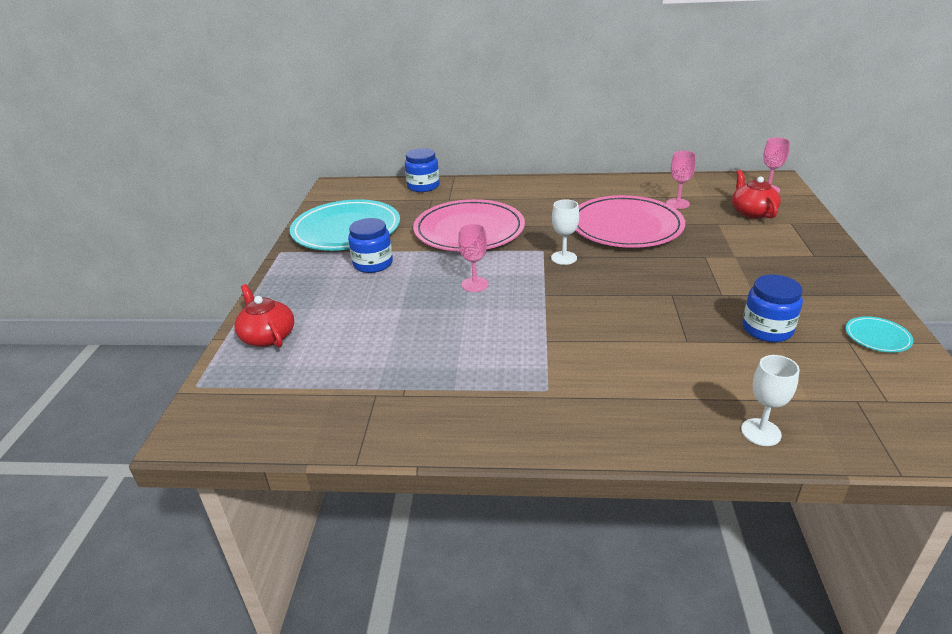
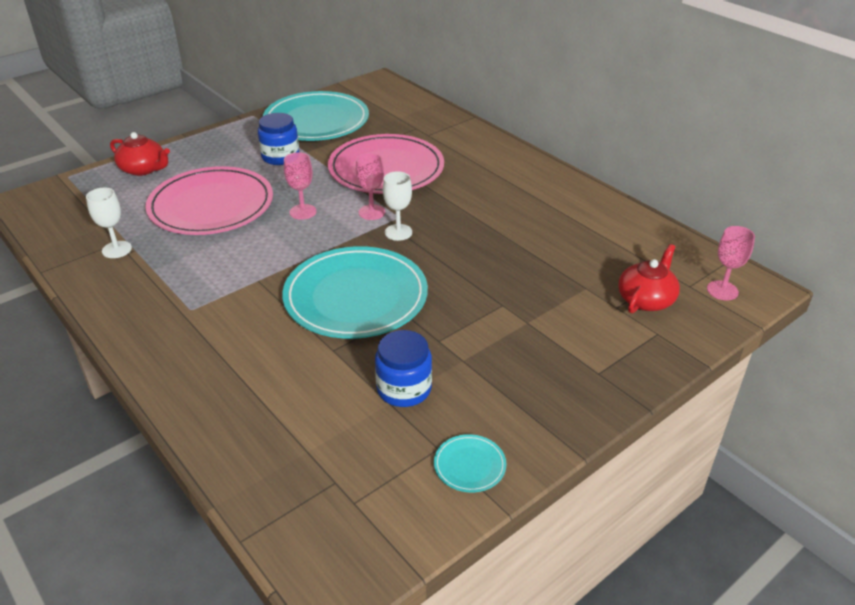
camera: 45 degrees right, 5 degrees up
(267, 336) = (143, 169): red teapot -> red teapot turned 105 degrees clockwise
(423, 186) = (434, 113): blue jar -> none
(625, 226) = (502, 239): pink plate -> pink plate (211, 206)
(627, 306) = (356, 297): none -> turquoise plate
(677, 203) = (596, 248): pink goblet -> pink goblet (371, 212)
(761, 432) = (232, 438): white goblet -> white goblet (117, 249)

